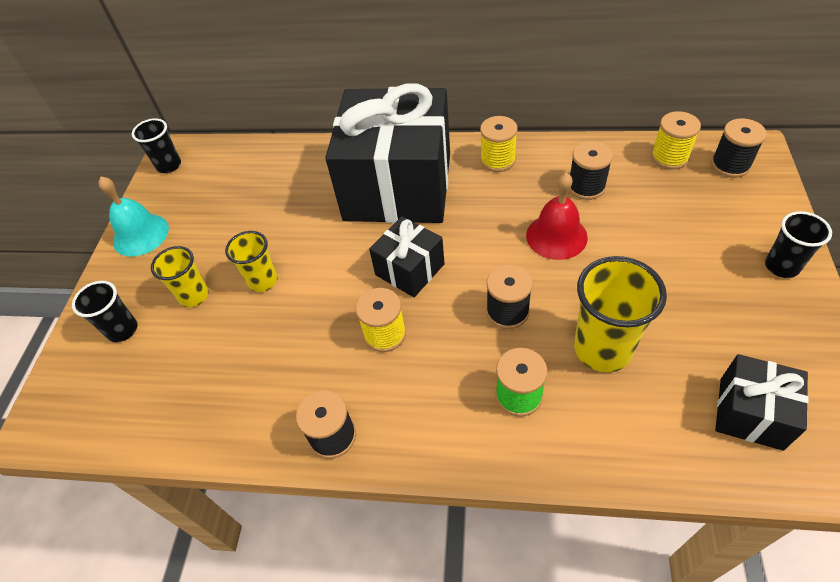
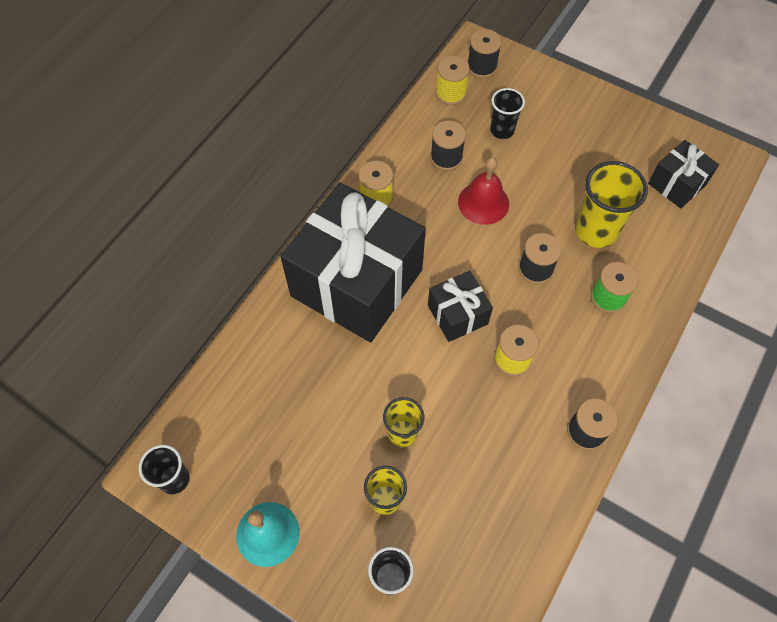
camera: 70 degrees left, 10 degrees up
(781, 266) = (583, 100): black cup -> black cup (502, 130)

